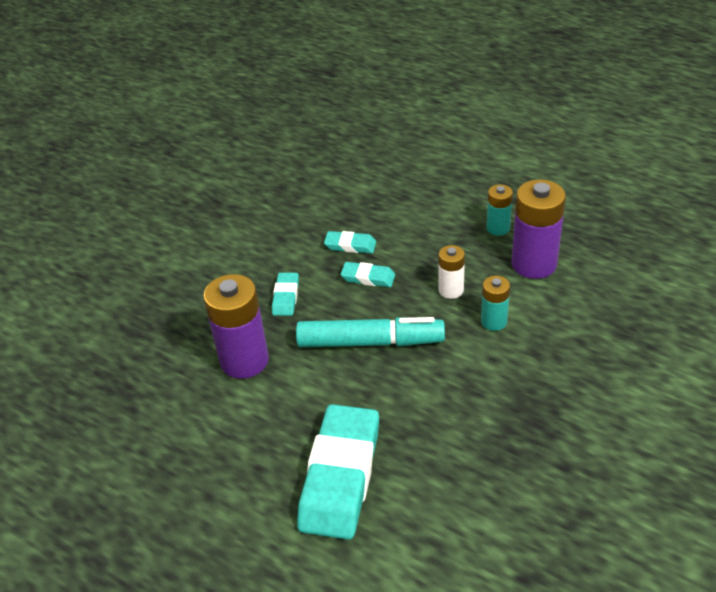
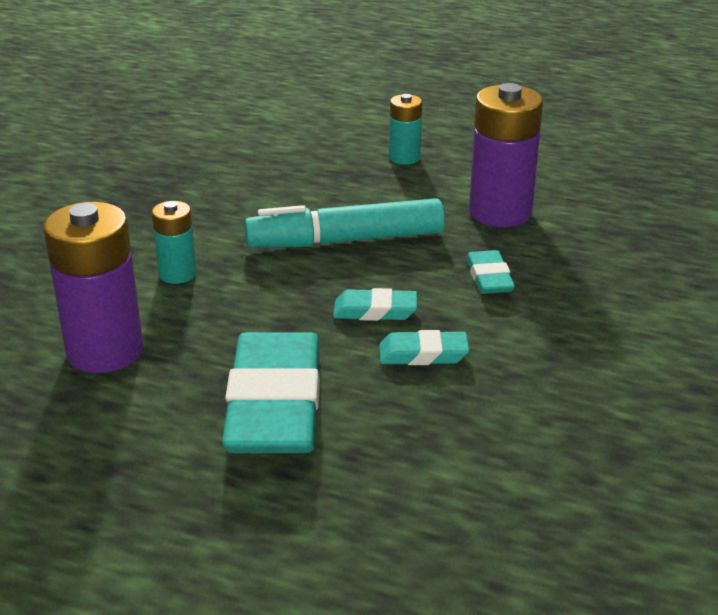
camera: 165 degrees right, 10 degrees down
(340, 476) = (342, 145): turquoise eraser -> turquoise eraser (274, 404)
(451, 290) = (241, 305): white battery -> none
(498, 228) = (160, 405): turquoise battery -> turquoise battery (404, 158)

